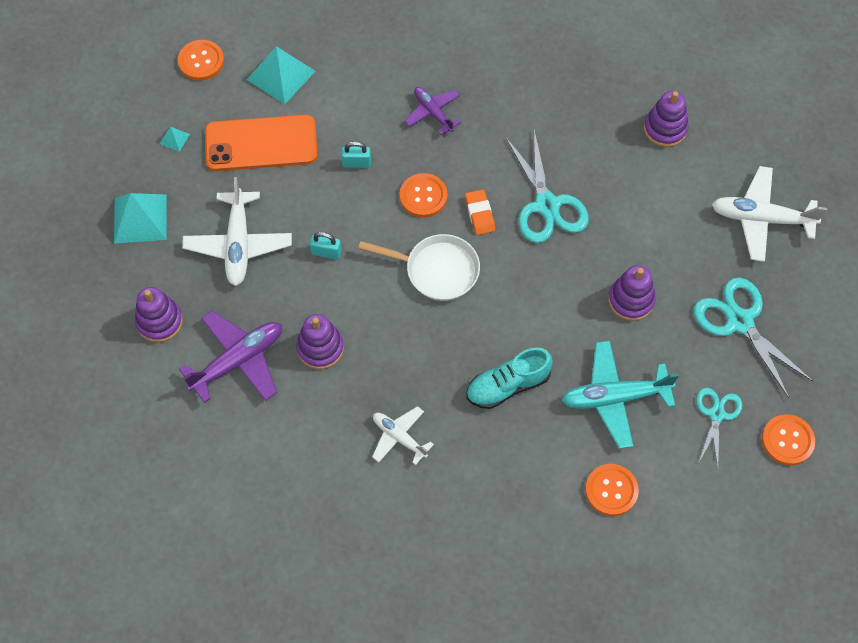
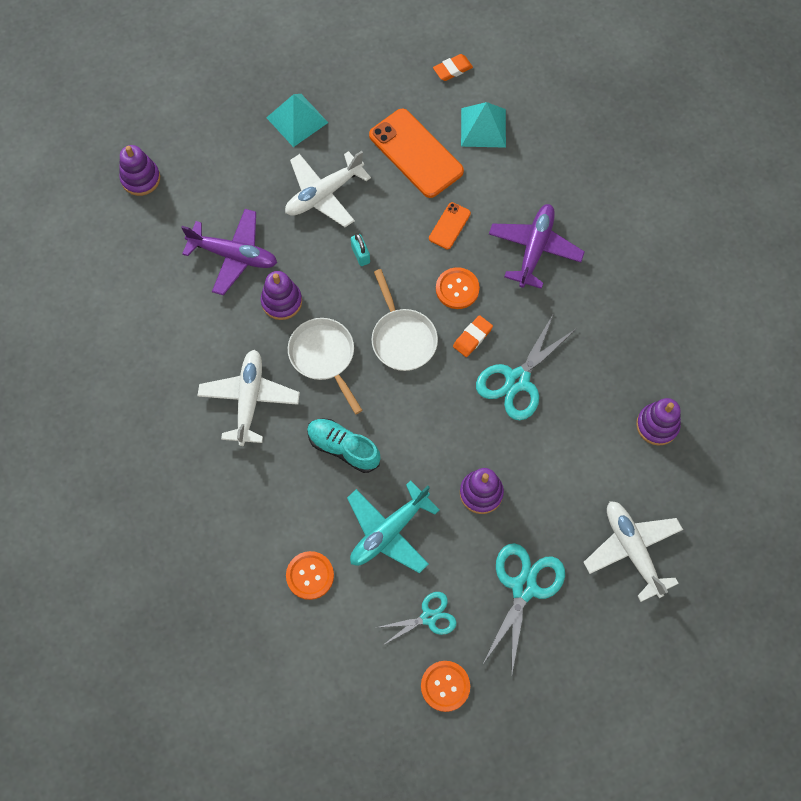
camera: 55 degrees right, 5 degrees up
(159, 321) = (228, 186): purple stacking toy -> purple stacking toy (141, 179)
(174, 139) = (376, 97): turquoise pyramid -> none
(201, 61) = (452, 69): orange button -> orange eraser
(356, 163) = (449, 226): turquoise padlock -> orange phone
(399, 437) = (249, 399): white plane -> white plane, size x1.65
(405, 346) = (324, 357): none -> white pan
(433, 112) = (535, 249): purple plane -> purple plane, size x1.65
(615, 397) = (389, 531): turquoise plane -> turquoise plane turned 90 degrees counterclockwise

